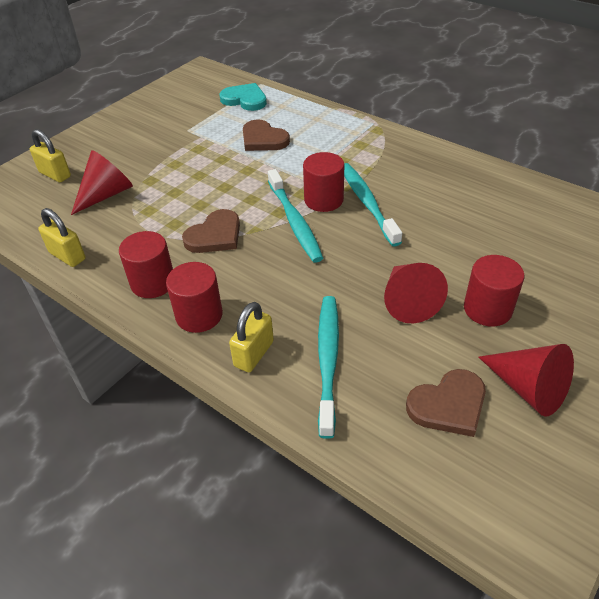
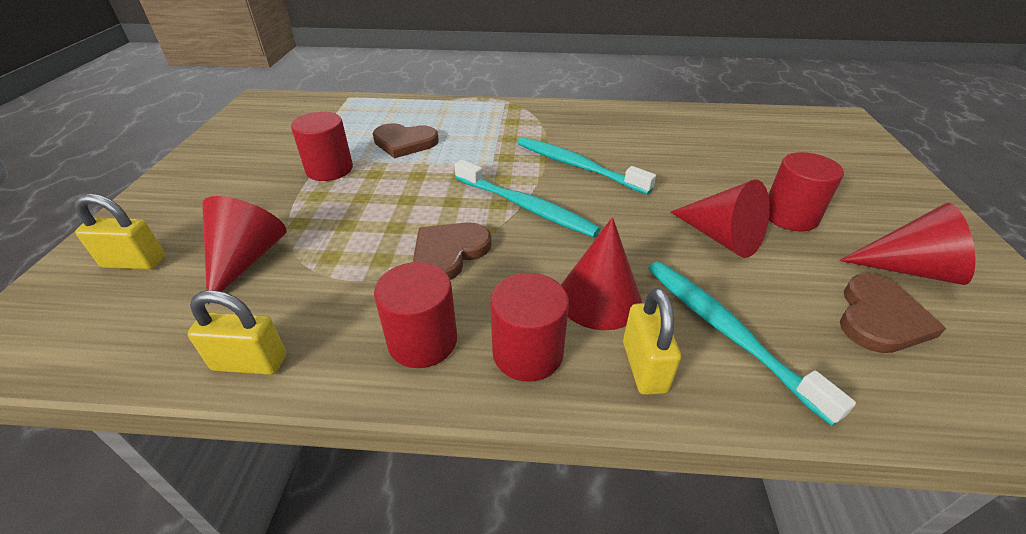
camera: 35 degrees left, 5 degrees down
(215, 235) = (449, 253): brown heart -> brown heart turned 150 degrees counterclockwise
(245, 99) = (344, 114): turquoise heart -> none
(273, 303) = (599, 298): none -> red cone
(323, 200) = (532, 177): red cylinder -> red cylinder (329, 169)

